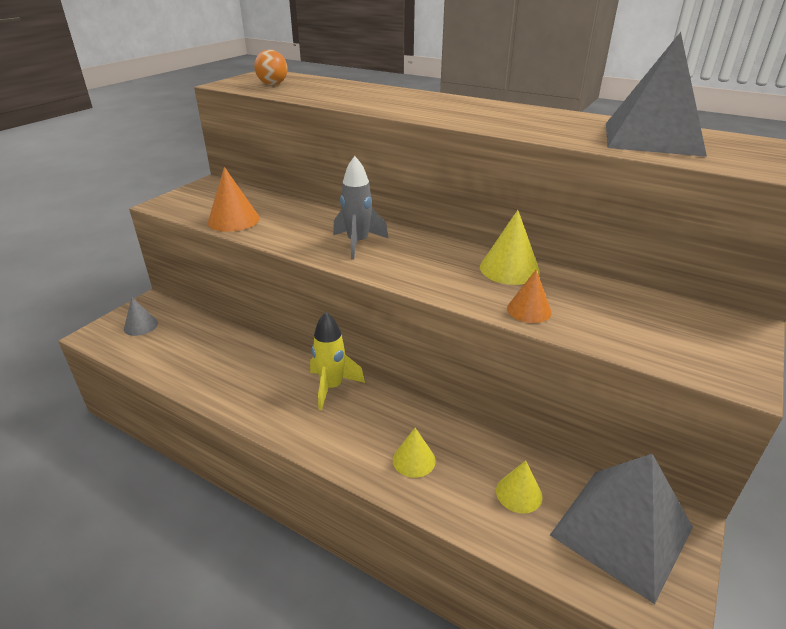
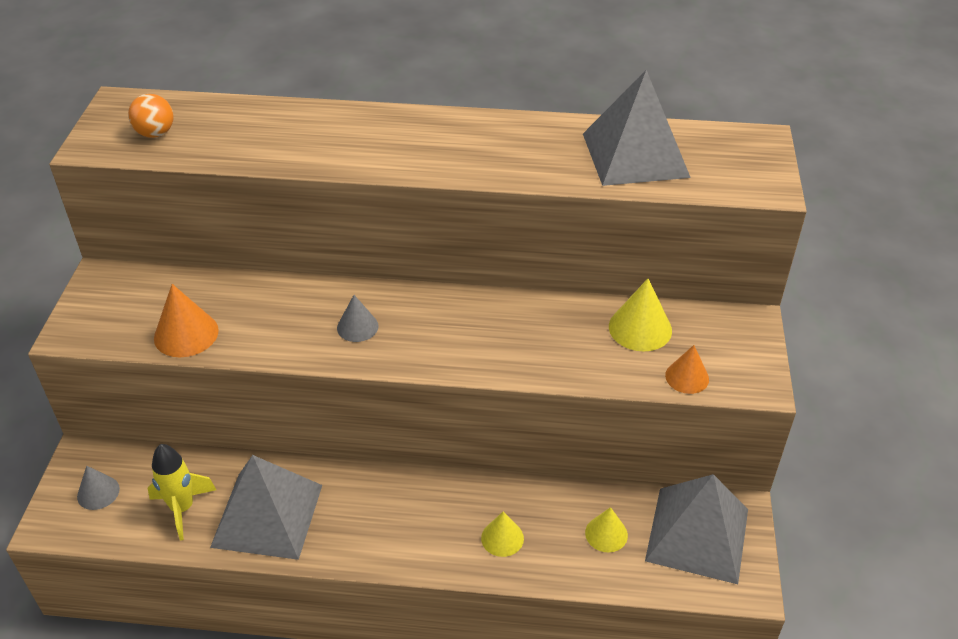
camera: 25 degrees left, 10 degrees up
(236, 376) = (267, 515): none -> grey pyramid
(332, 387) = (379, 490): yellow rocket -> yellow rocket (182, 508)
(358, 243) = (357, 327): grey rocket -> grey cone
(509, 269) = (530, 315): yellow cone -> yellow cone (640, 328)
(529, 310) = (571, 365): orange cone -> orange cone (687, 377)

